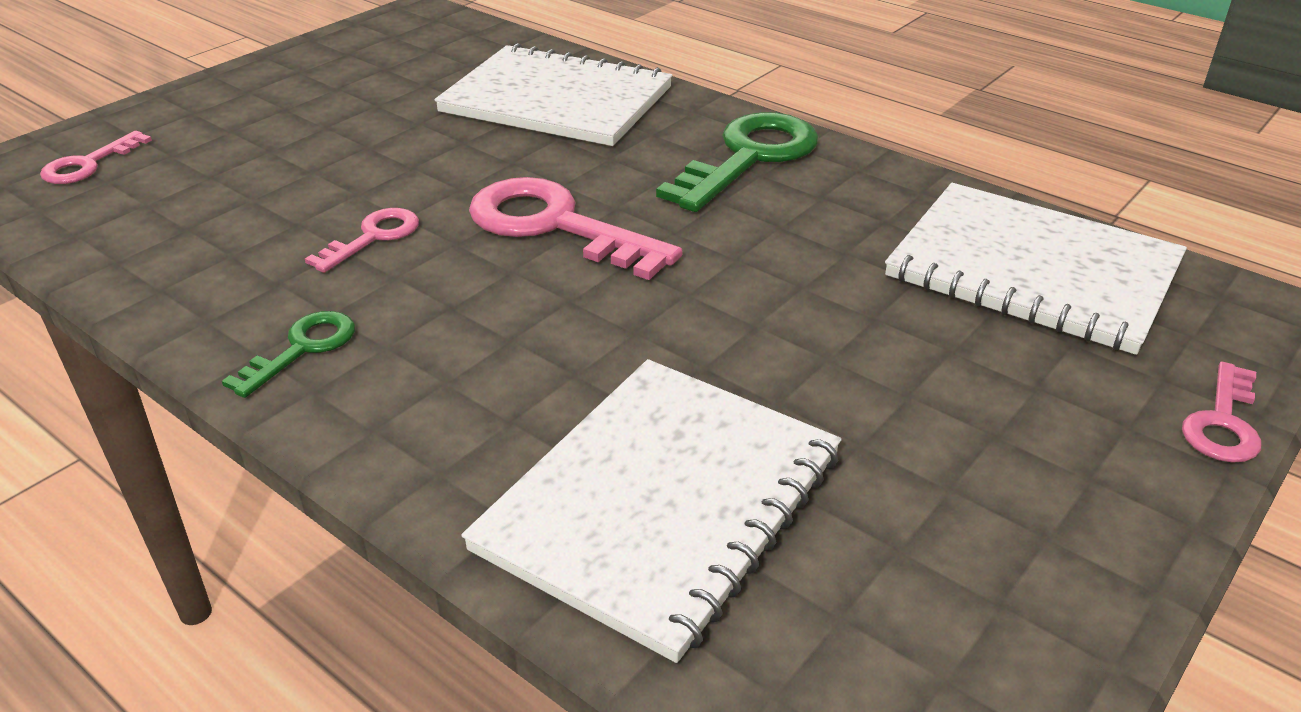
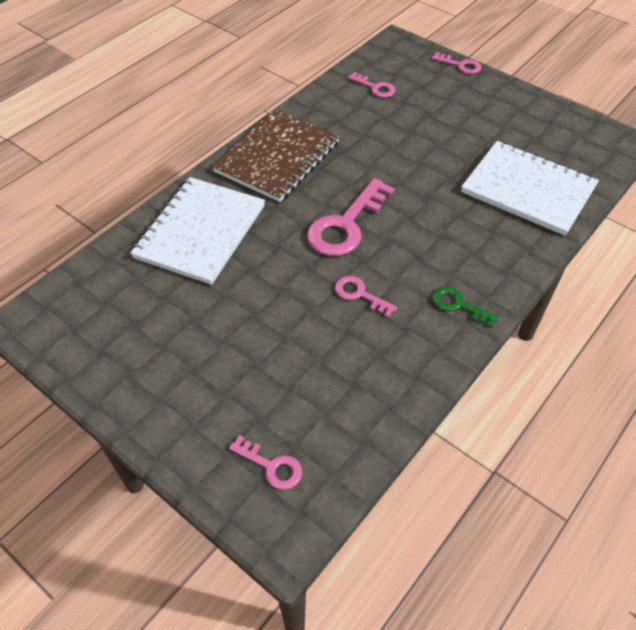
camera: 90 degrees left, 15 degrees up
(749, 157) = (277, 157): green key -> brown notebook
(1032, 271) = (375, 87): white notebook -> pink key

